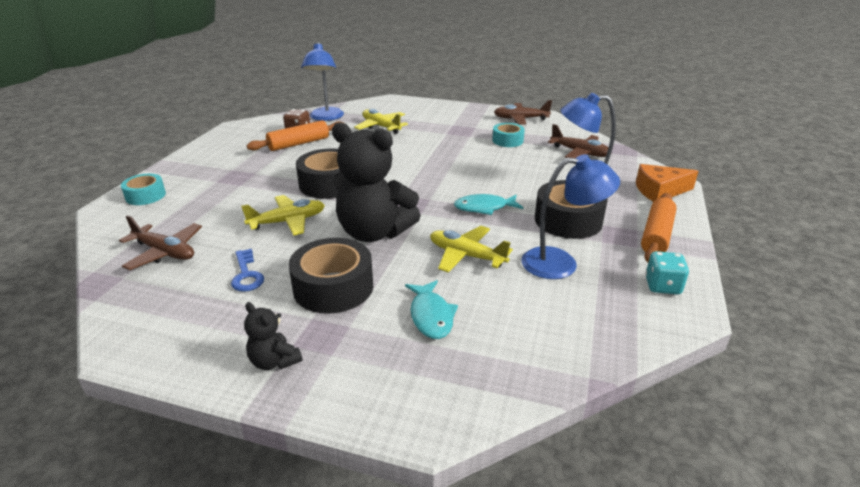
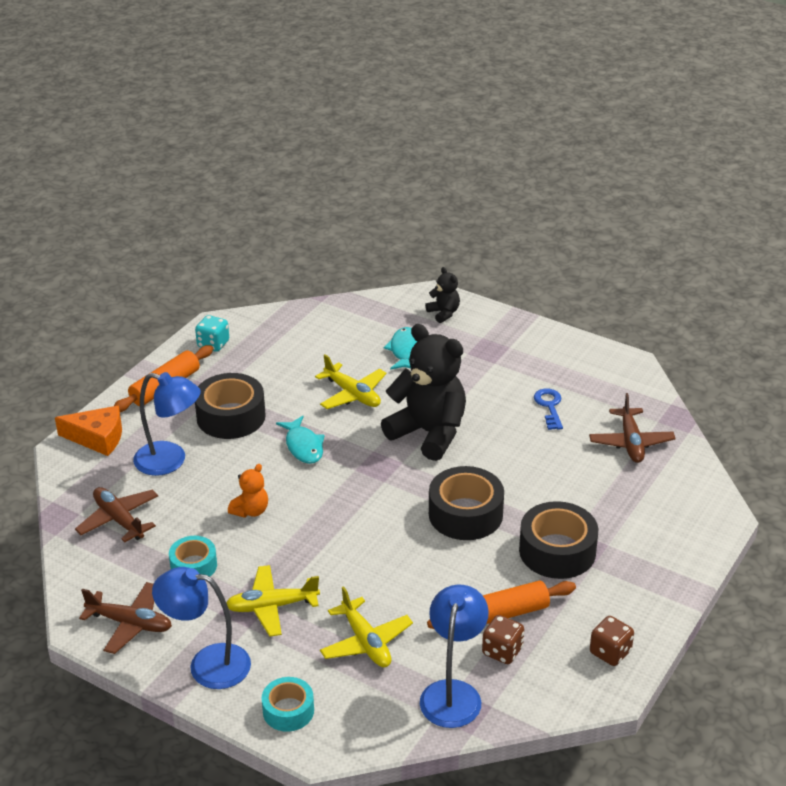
camera: 165 degrees left, 5 degrees up
(145, 196) = (686, 530): turquoise tape -> turquoise tape (288, 711)
(165, 252) = (631, 442): brown plane -> brown plane turned 135 degrees counterclockwise
(230, 138) = (610, 652): none -> brown dice
(274, 361) = (521, 339): black teddy bear -> black teddy bear (443, 313)
(288, 222) = (515, 461): yellow plane -> yellow plane (272, 606)
(333, 287) = (475, 384): black tape -> black tape (557, 551)
(484, 208) = (303, 446): turquoise fish -> turquoise fish turned 60 degrees clockwise
(494, 167) = (251, 511): none -> orange teddy bear
(561, 263) = (276, 375): blue lamp -> blue lamp (207, 664)

